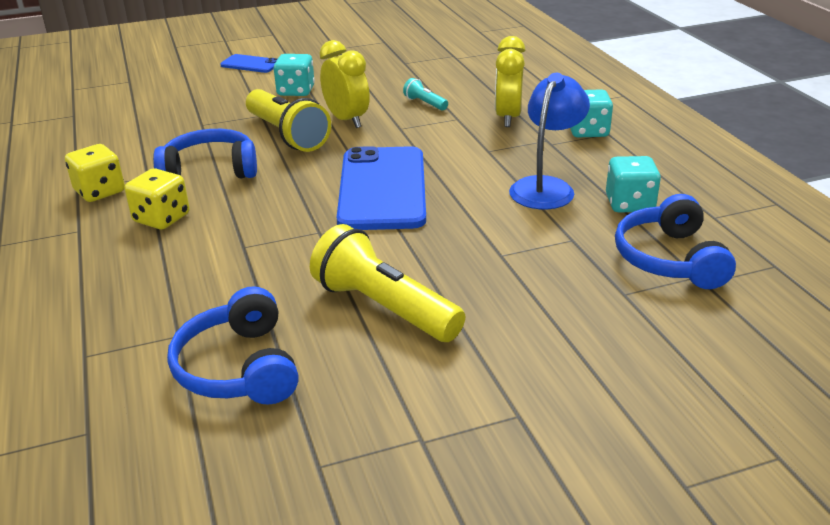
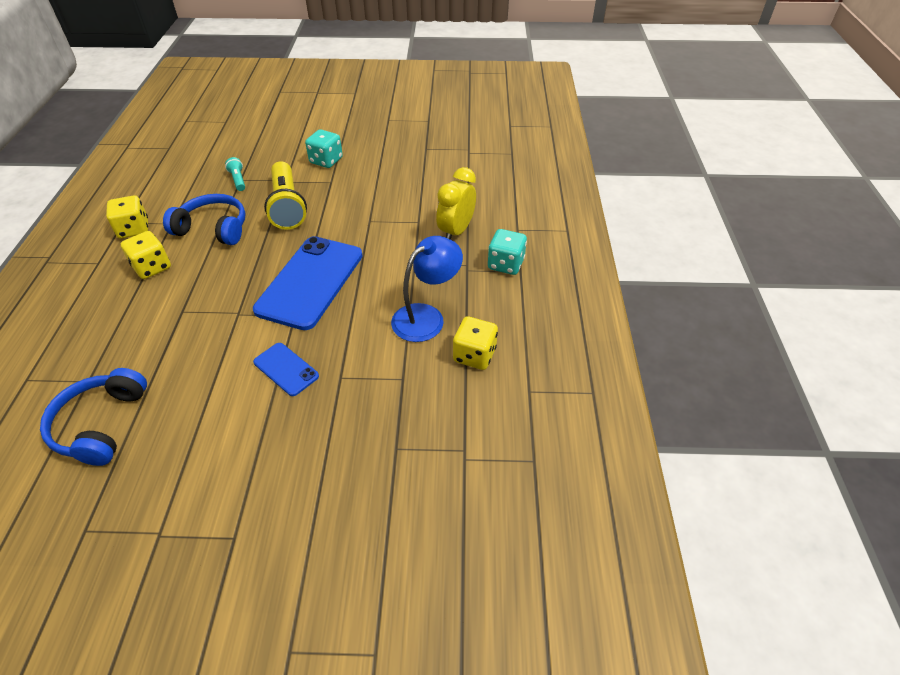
camera: 20 degrees right, 15 degrees up
(250, 64) = (316, 123): blue phone -> blue phone (286, 369)
(347, 120) = (338, 202): yellow clock -> none
(384, 307) = (225, 402): yellow flashlight -> none
(425, 103) = (407, 198): turquoise flashlight -> turquoise flashlight (238, 180)
(629, 204) = (474, 355): turquoise dice -> yellow dice
(670, 259) = (457, 424): blue headphones -> none

